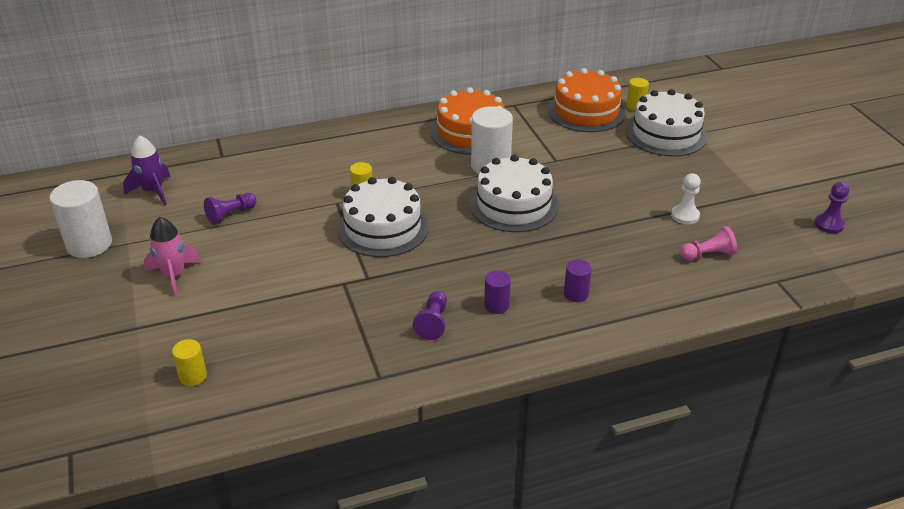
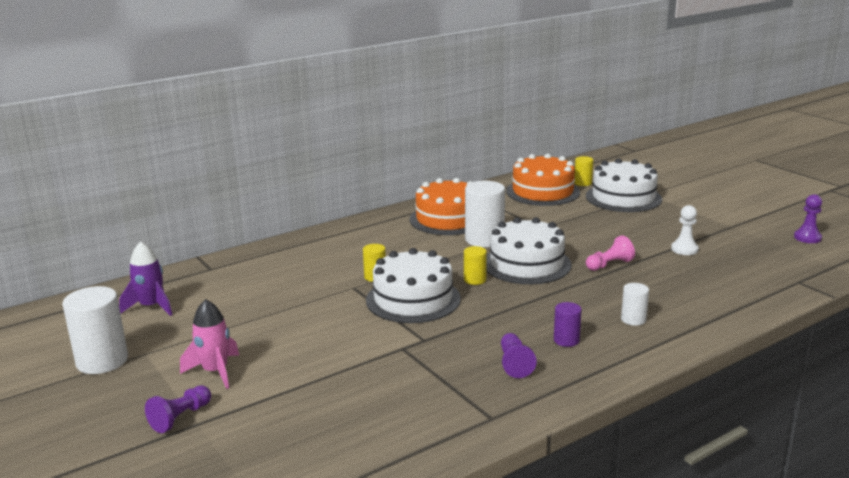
camera: 15 degrees left, 15 degrees down
(193, 376) = (289, 454): yellow cylinder -> yellow cylinder (475, 280)
(230, 215) = (248, 313): purple pawn -> purple pawn (180, 418)
(576, 294) = (633, 319): purple cylinder -> white cylinder
(707, 255) = (726, 273): pink pawn -> pink pawn (609, 265)

